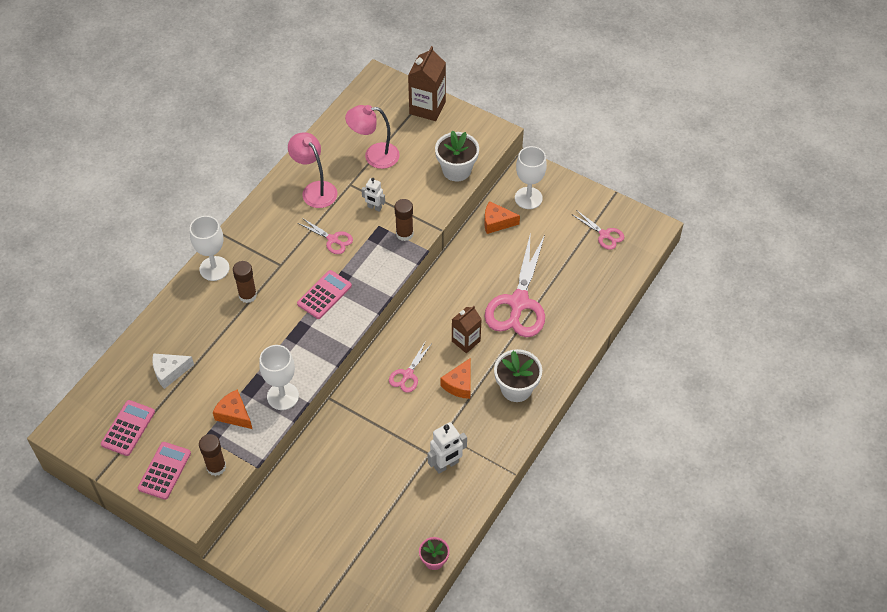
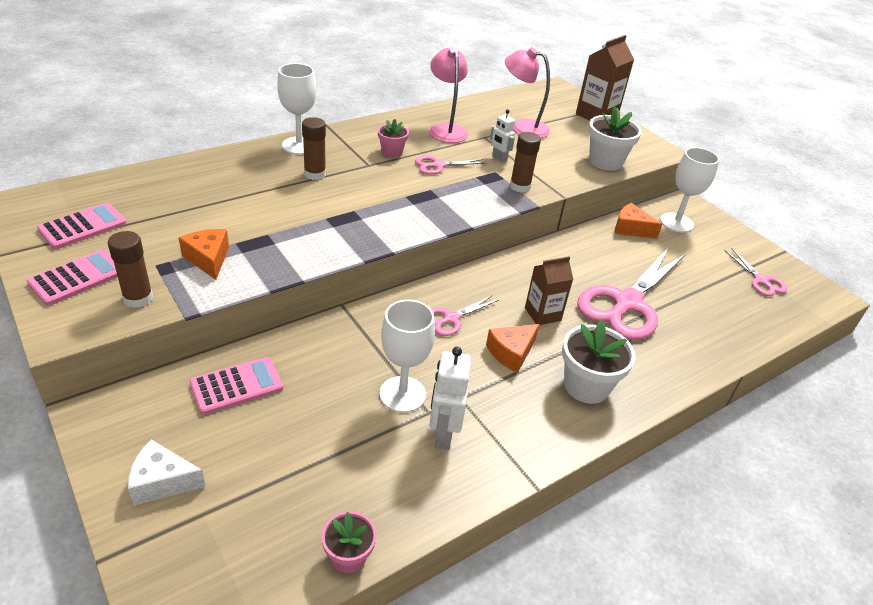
camera: 20 degrees right, 15 degrees down
(169, 372) = (176, 200): white cheese -> white cheese (162, 481)
(283, 396) = (278, 264): white goblet -> white goblet (402, 394)
(289, 240) = (392, 152): none -> pink flower pot
(324, 295) = (397, 201): pink calculator -> pink calculator (236, 386)
(332, 239) = (438, 166): pink scissors -> pink scissors turned 105 degrees clockwise
(446, 465) = (443, 434): white robot -> white robot turned 105 degrees clockwise

